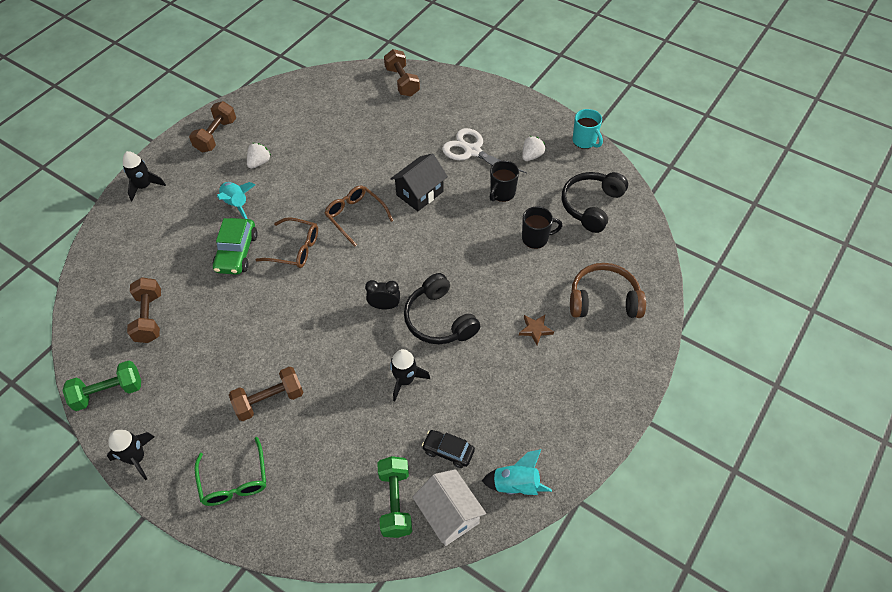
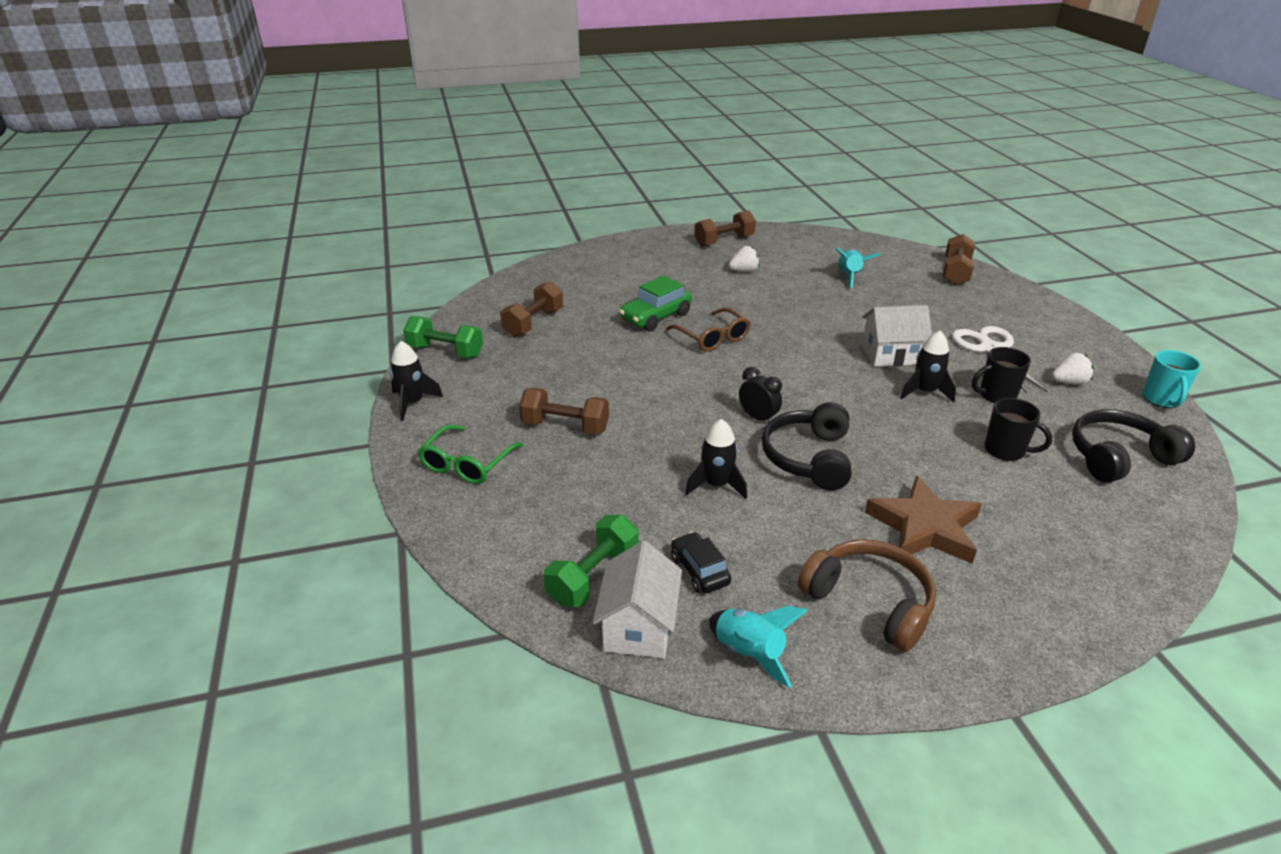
camera: 40 degrees right, 20 degrees down
(144, 186) = (627, 247): black rocket -> black rocket (925, 392)
(237, 204) = (692, 288): turquoise rocket -> turquoise rocket (849, 277)
(355, 216) = (799, 342): brown glasses -> none
(419, 193) = (891, 355): black house -> white house
(535, 330) = (924, 527): brown star -> brown star, size x2.13
(603, 300) = (1055, 550): brown headphones -> brown headphones (869, 602)

